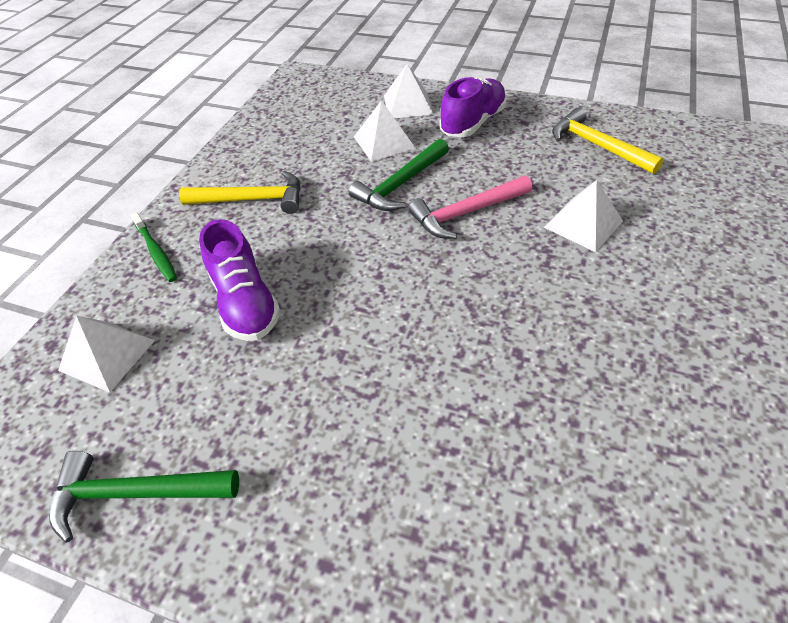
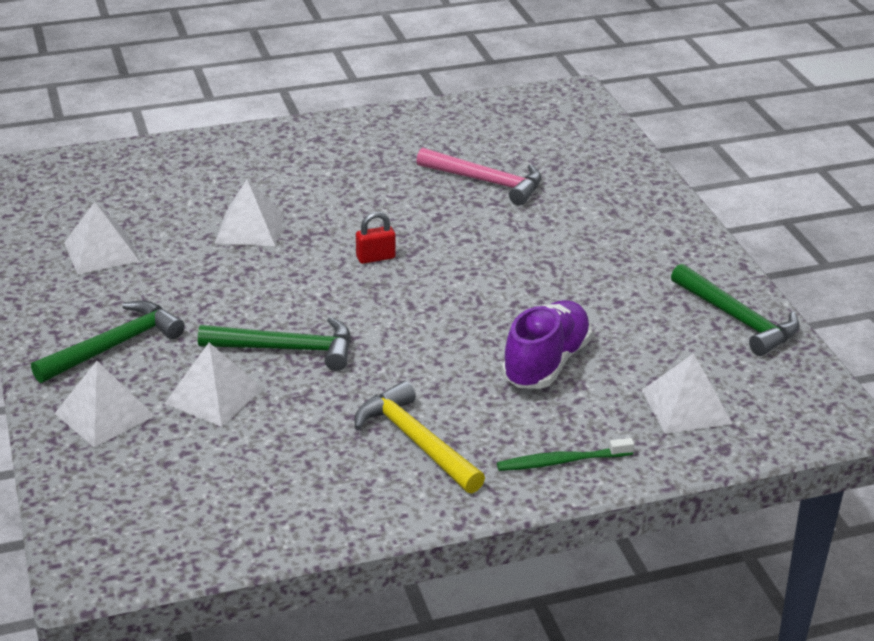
camera: 130 degrees left, 15 degrees down
(156, 252) = (561, 461): green toothbrush -> green toothbrush turned 120 degrees counterclockwise
(466, 213) = (295, 292): pink hammer -> pink hammer (486, 182)
(472, 123) = (114, 345): purple shoe -> green hammer
(479, 276) = (375, 257): none -> red padlock
(597, 146) = (101, 252): yellow hammer -> white pyramid

